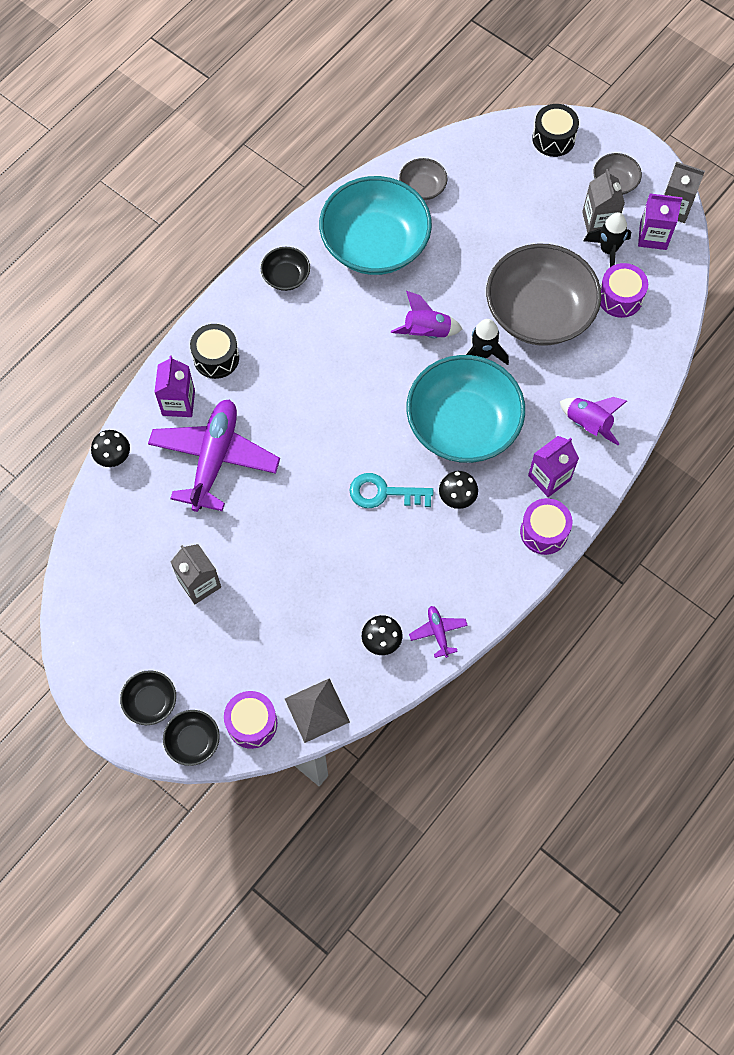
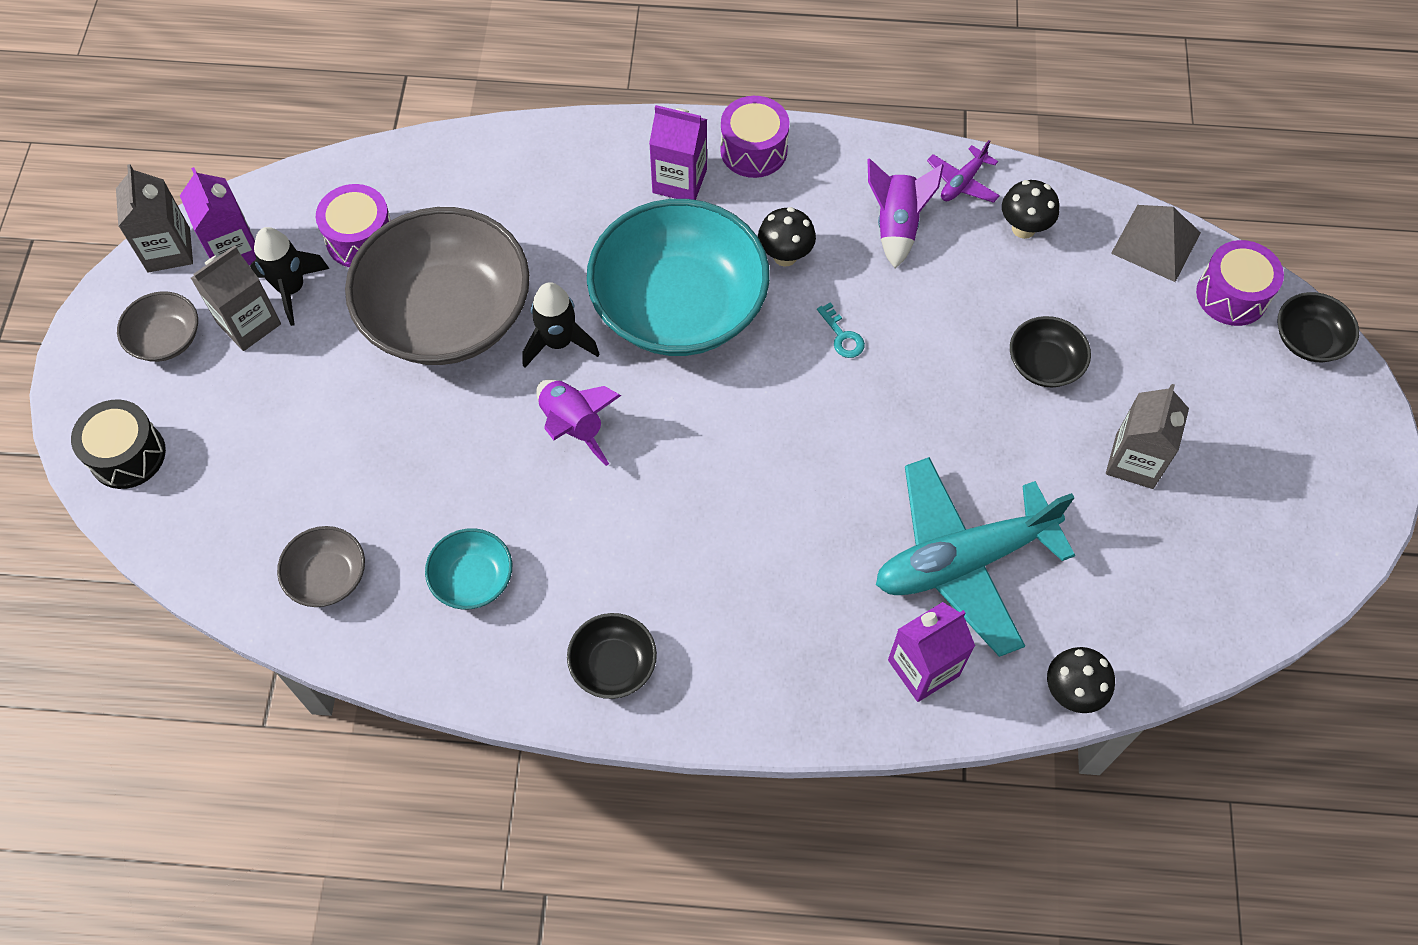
camera: 125 degrees left, 5 degrees down
(151, 702) = (1313, 414): black bowl -> black bowl (1044, 364)
(214, 459) = (963, 561): purple plane -> turquoise plane
(216, 358) = (816, 667): black drum -> none
(375, 244) = (473, 579): turquoise bowl -> turquoise bowl, size x0.44
(383, 493) = (842, 336): turquoise key -> turquoise key, size x0.53
(588, 424) = (575, 180): purple rocket -> purple rocket (896, 225)

